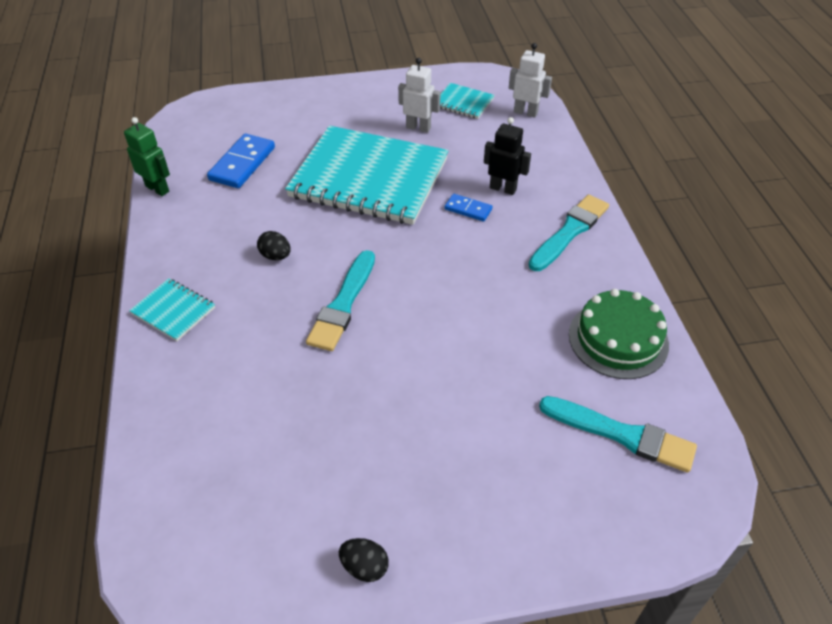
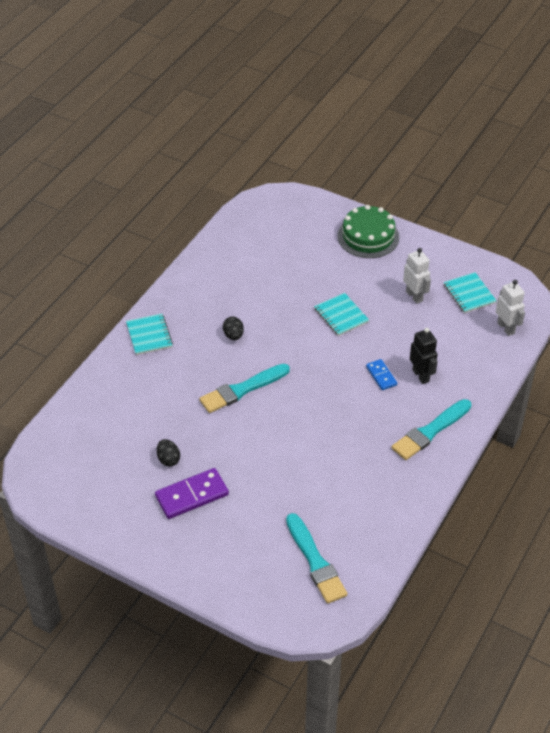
camera: 40 degrees right, 0 degrees up
(157, 188) = (207, 247): green robot -> none
(242, 164) = (272, 258): blue domino -> none
(364, 567) = (122, 528): black egg -> black egg (168, 459)
(369, 178) = (341, 315): turquoise notebook -> turquoise notebook, size x0.42
(409, 459) = (192, 495): none -> purple domino
(569, 231) = (430, 431): turquoise brush -> turquoise brush turned 150 degrees clockwise
(618, 339) = (378, 514): green cake -> green cake (368, 236)

